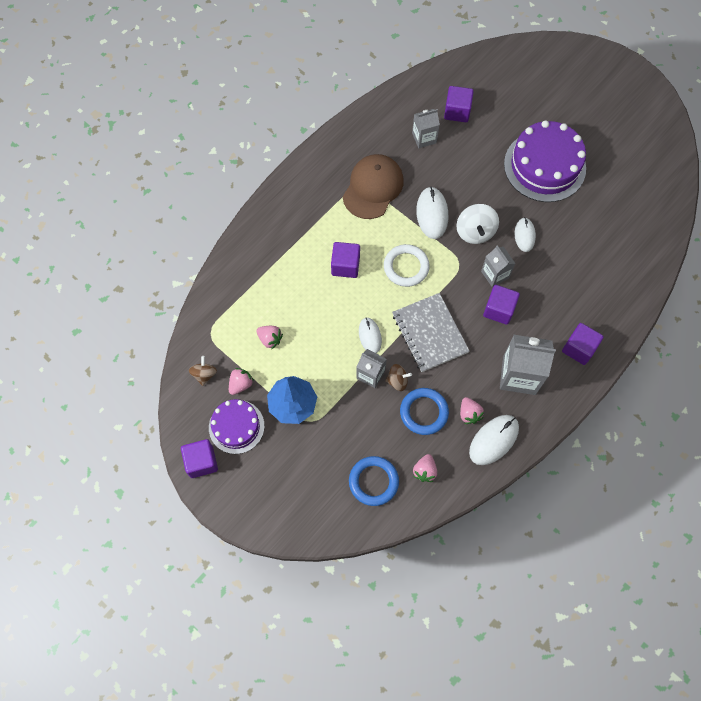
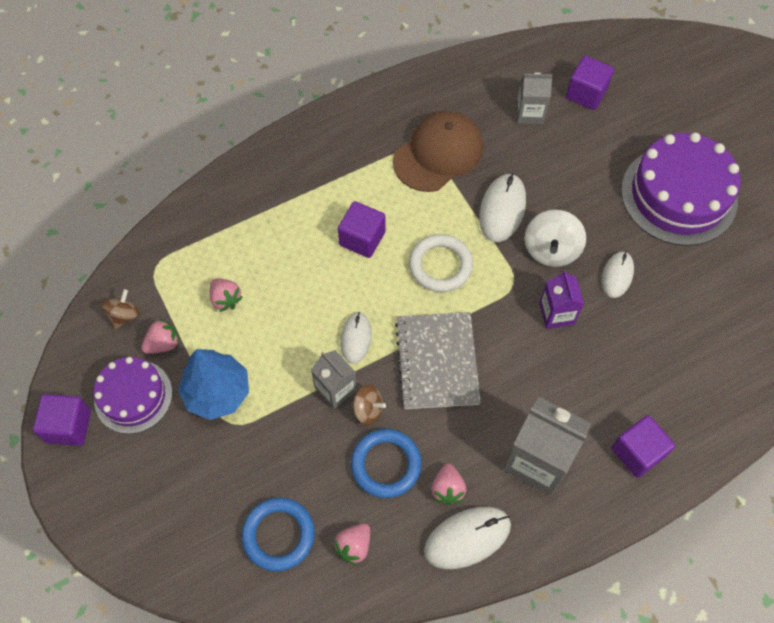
camera: 20 degrees right, 5 degrees down
(495, 274) = (556, 313): grey carton -> purple carton
(499, 310) = (544, 362): purple cube -> none

